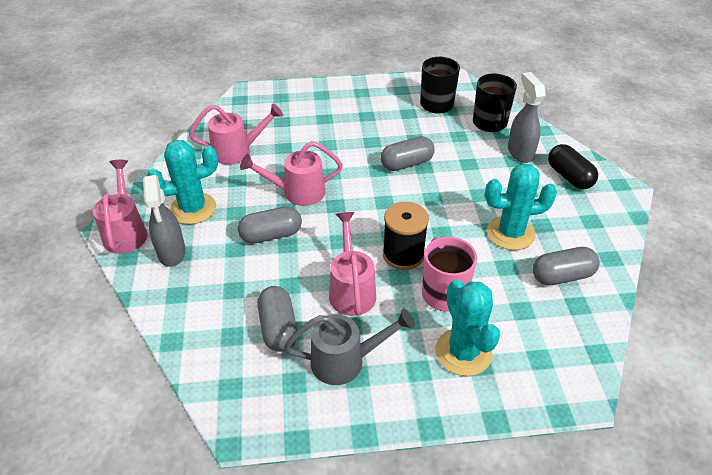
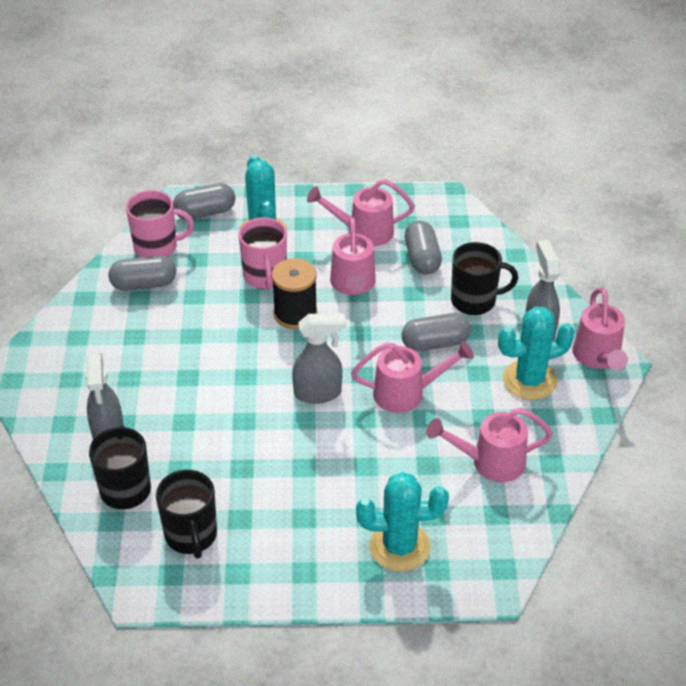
camera: 175 degrees left, 0 degrees up
(228, 280) = (475, 301): none -> black mug
(345, 361) = (364, 232): grey watering can -> pink watering can
(369, 188) = (318, 393): none -> grey spray bottle
(407, 164) = (264, 426): grey capsule -> grey capsule (205, 212)
(510, 233) = (174, 329): turquoise cactus -> turquoise cactus (399, 546)
(569, 177) = (67, 393): black capsule -> none
(572, 322) = (157, 247): none -> pink mug

